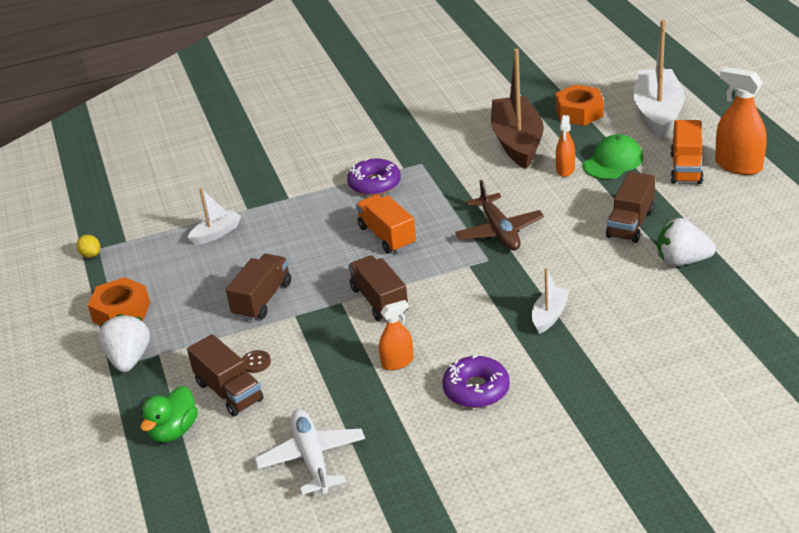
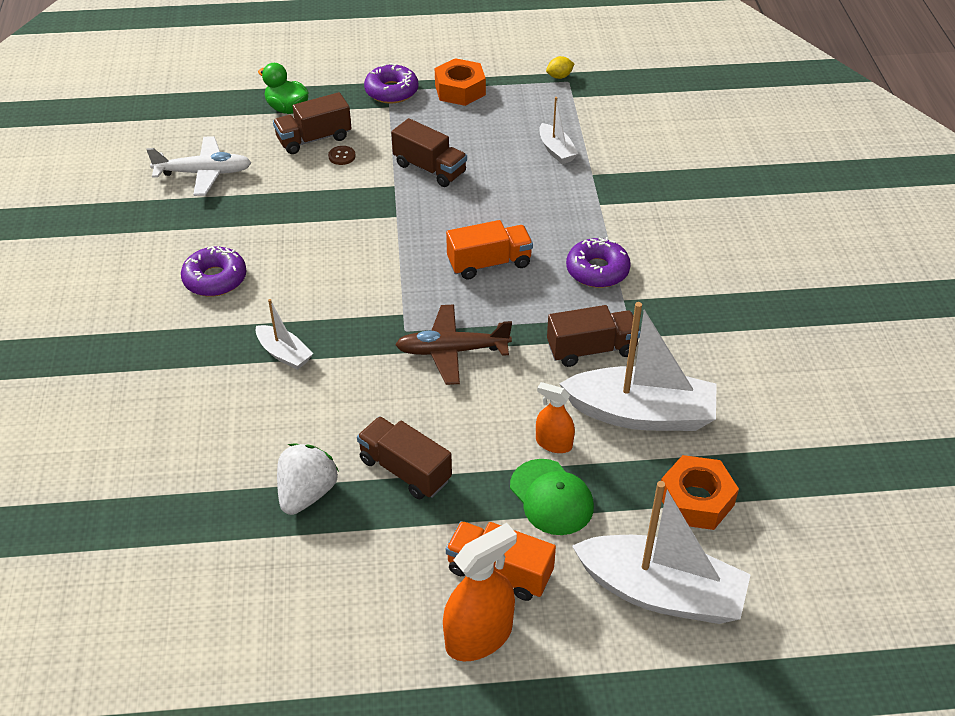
camera: 100 degrees right, 10 degrees up
(129, 359) = (391, 91): white strawberry -> purple donut
(379, 301) = (382, 240): brown truck -> brown truck (591, 349)
(397, 362) = (285, 237): orange spray bottle -> none
(517, 142) = (641, 414): brown boat -> white boat

